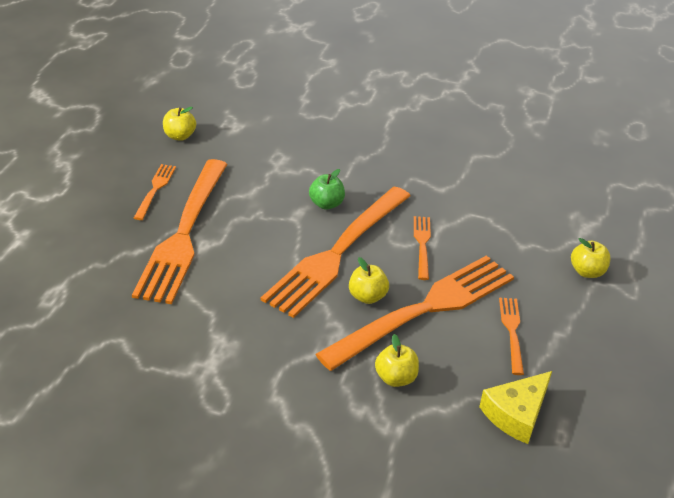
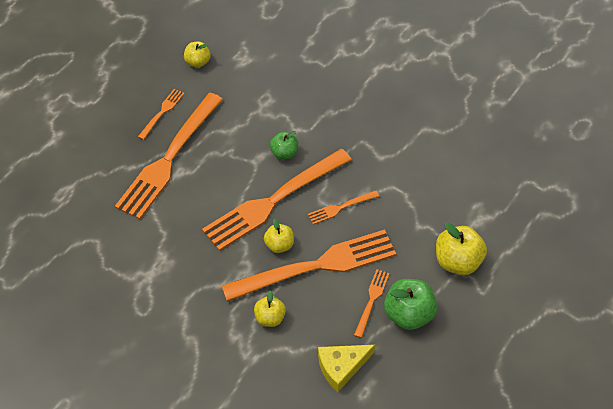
camera: 20 degrees right, 15 degrees up
(422, 245) = (341, 207): orange fork -> orange fork turned 135 degrees counterclockwise
(564, 337) = (408, 314): none -> green apple
(587, 272) = (457, 261): yellow apple -> yellow apple, size x1.64

